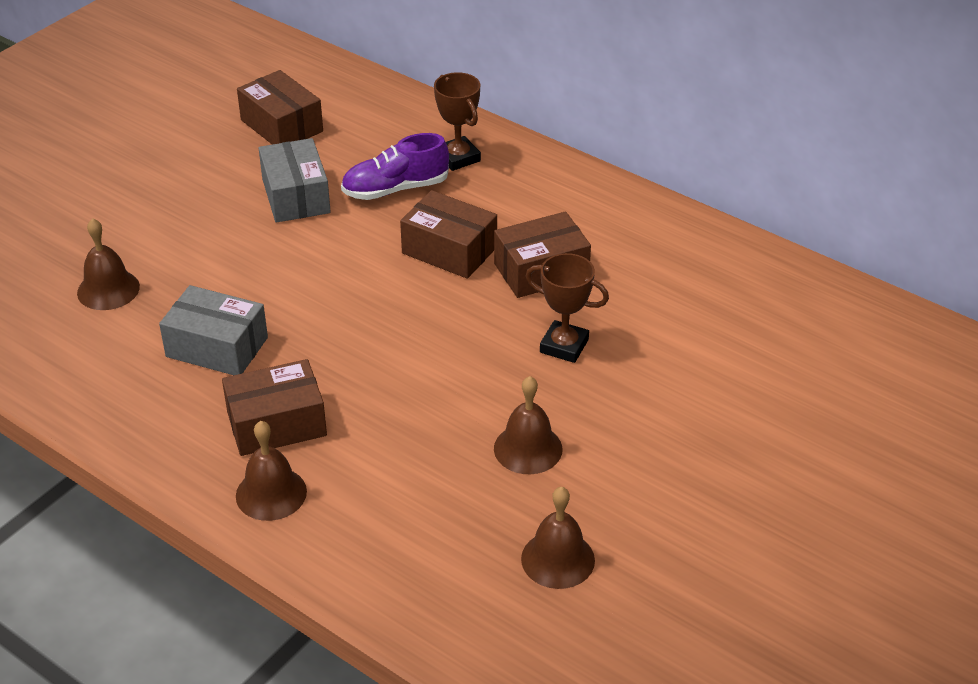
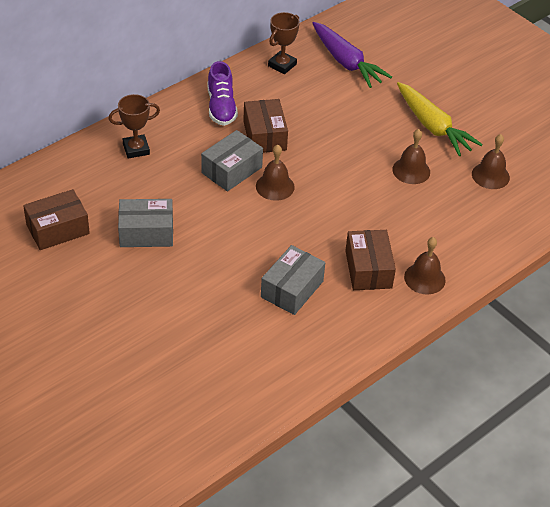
camera: 80 degrees left, 5 degrees up
(108, 289) = (215, 340): brown bell -> brown bell (275, 186)
(395, 189) = (158, 183): purple shoe -> purple shoe (221, 107)
(449, 250) = (231, 170): brown box -> grey box
(564, 346) = (333, 140): brown trophy -> brown trophy (282, 65)
(658, 465) = (433, 126): none -> yellow carrot
(776, 334) = (346, 62): none -> purple carrot

